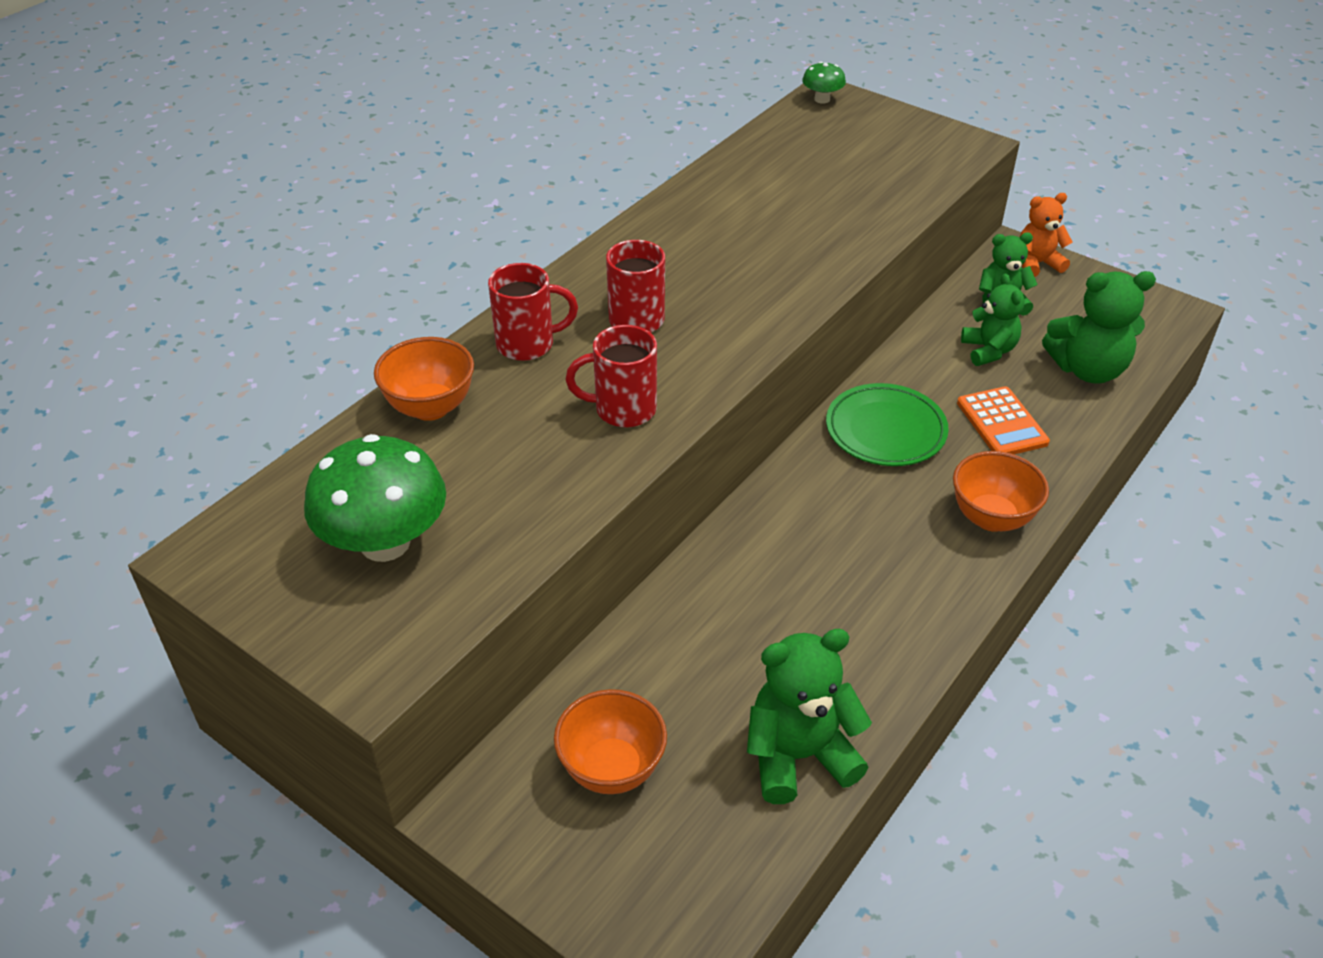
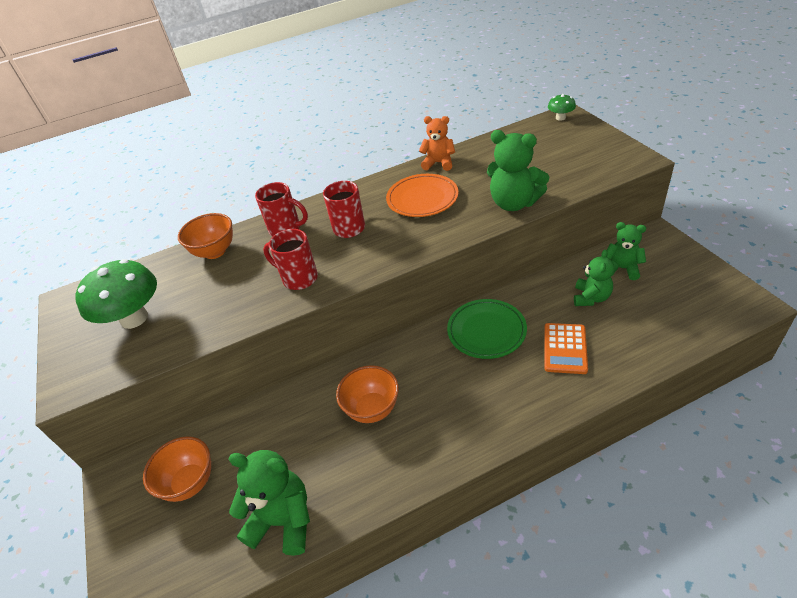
camera: 35 degrees right, 0 degrees up
(715, 253) = (422, 199): none -> orange plate
(991, 518) = (511, 411): orange bowl -> orange bowl (372, 409)
(1037, 263) = (667, 247): orange teddy bear -> orange teddy bear (439, 163)
(1087, 369) = (653, 329): green teddy bear -> green teddy bear (514, 203)

